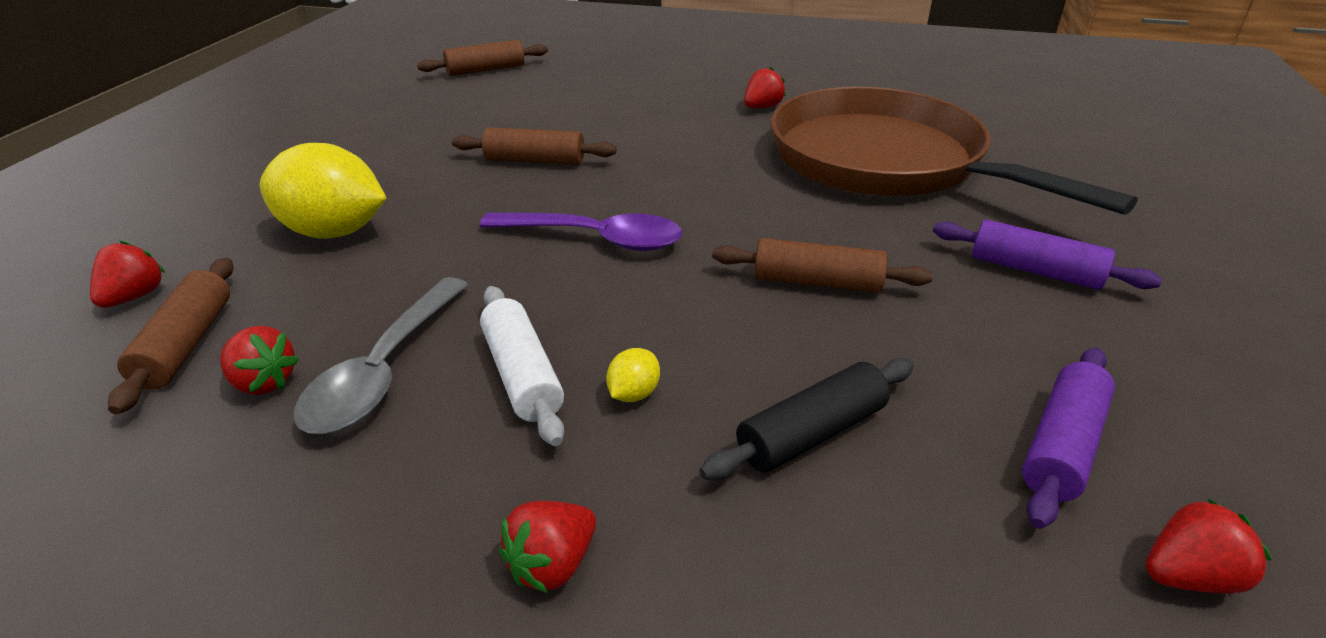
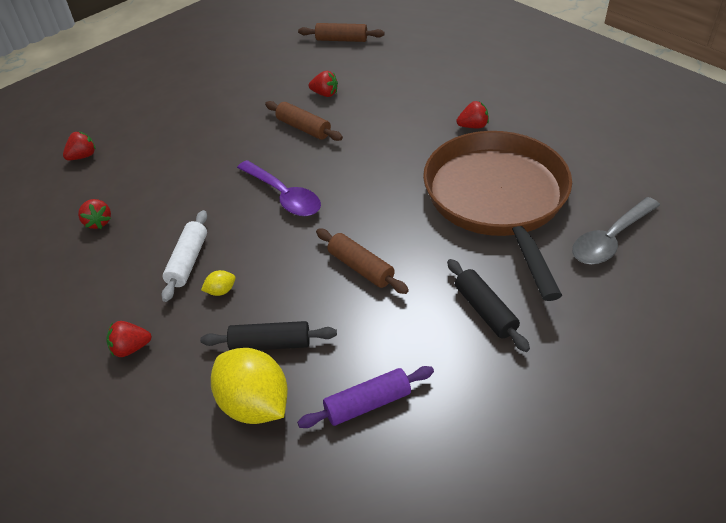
camera: 35 degrees right, 10 degrees up
(186, 344) = (85, 190): brown rolling pin -> none
(334, 232) = (177, 146): yellow lemon -> yellow lemon (254, 404)
(384, 370) = (141, 235): grey spoon -> grey spoon (610, 239)
(1035, 271) = (485, 311): purple rolling pin -> black rolling pin
(1188, 575) = (345, 478): red strawberry -> red strawberry (325, 94)

